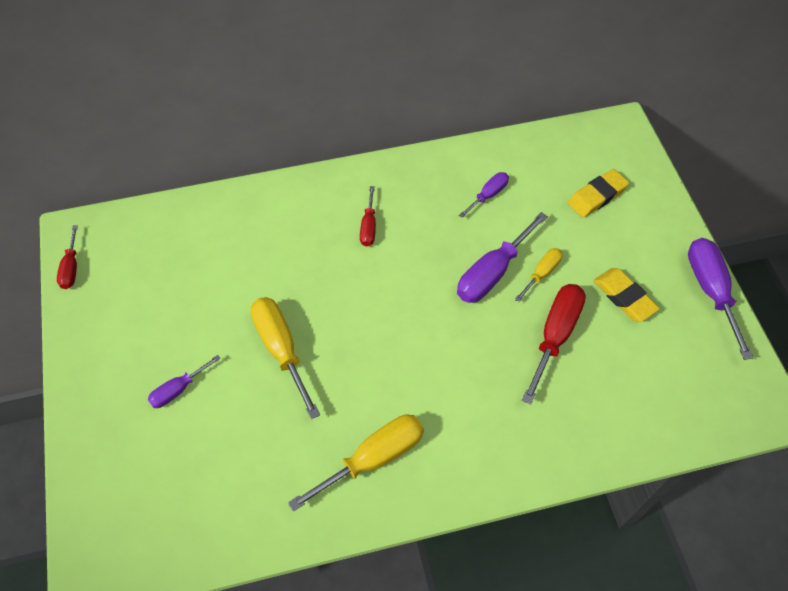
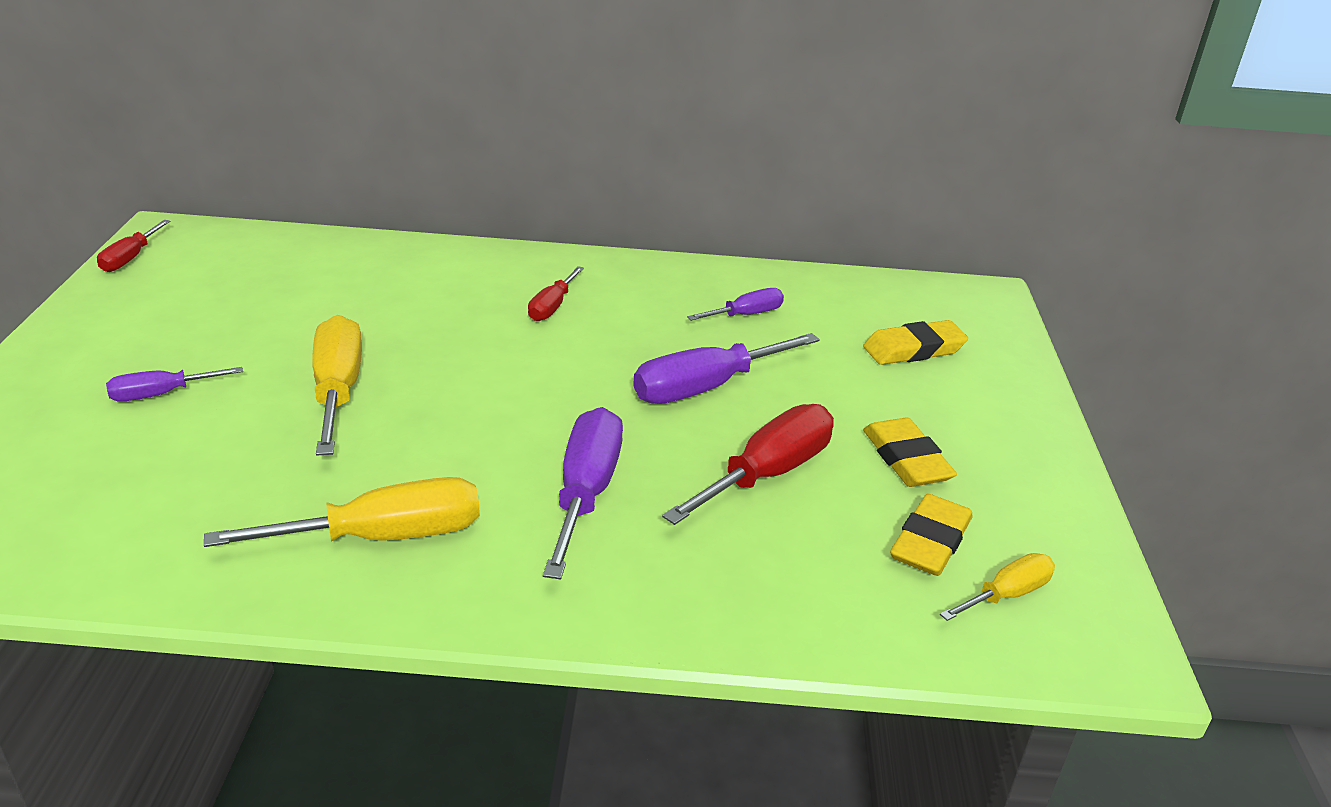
camera: 15 degrees right, 25 degrees down
(542, 273) = (783, 405): yellow screwdriver -> yellow screwdriver (1007, 594)
(657, 359) = (930, 542): none -> yellow eraser
(710, 290) = (1061, 485): purple screwdriver -> purple screwdriver (586, 493)

